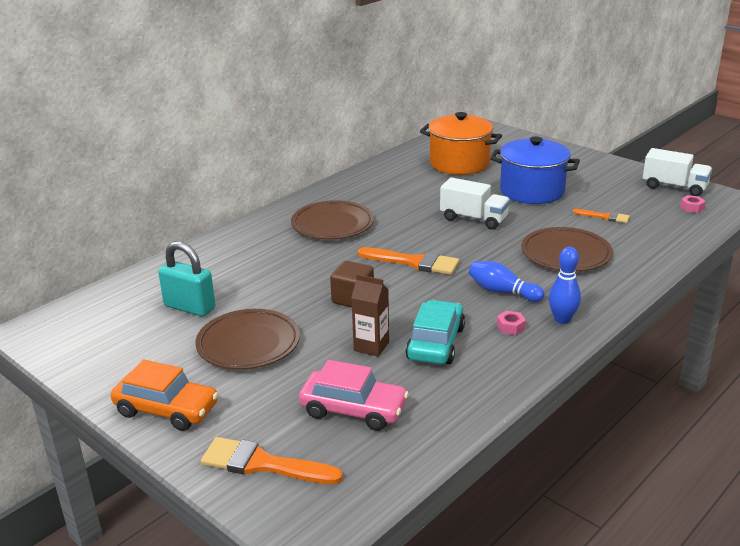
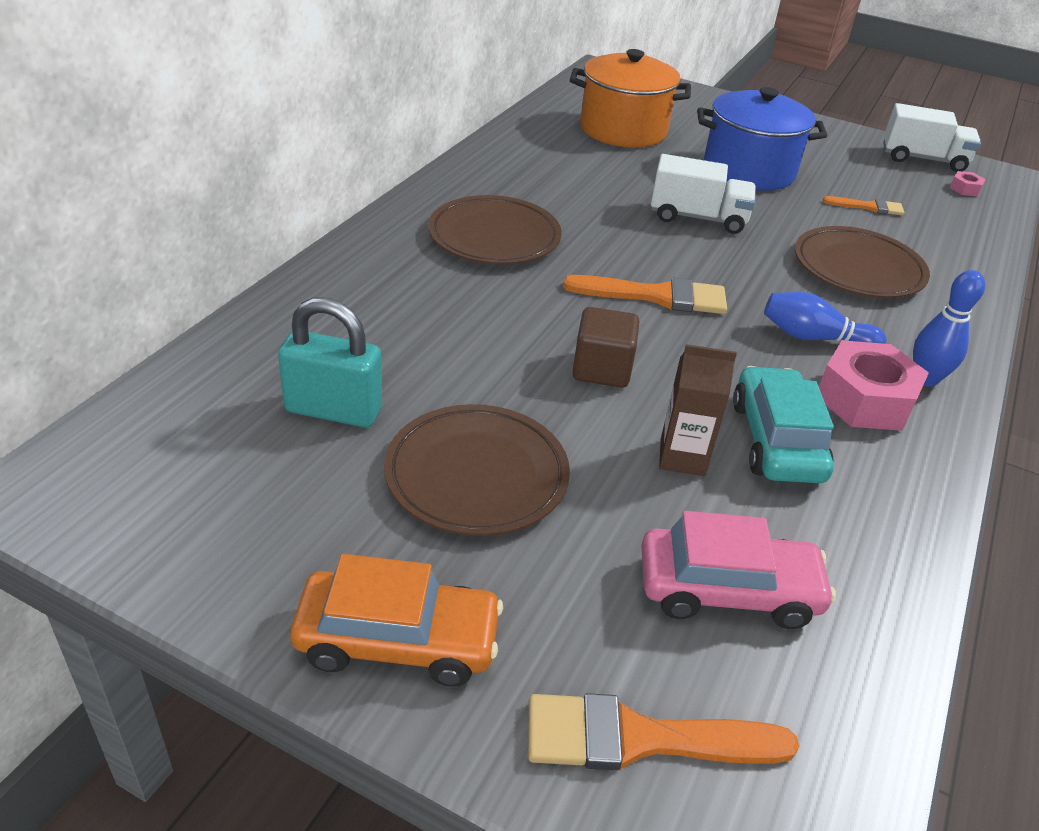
camera: 20 degrees left, 10 degrees up
(510, 327) = (865, 399): pink nut -> pink nut, size x2.26

